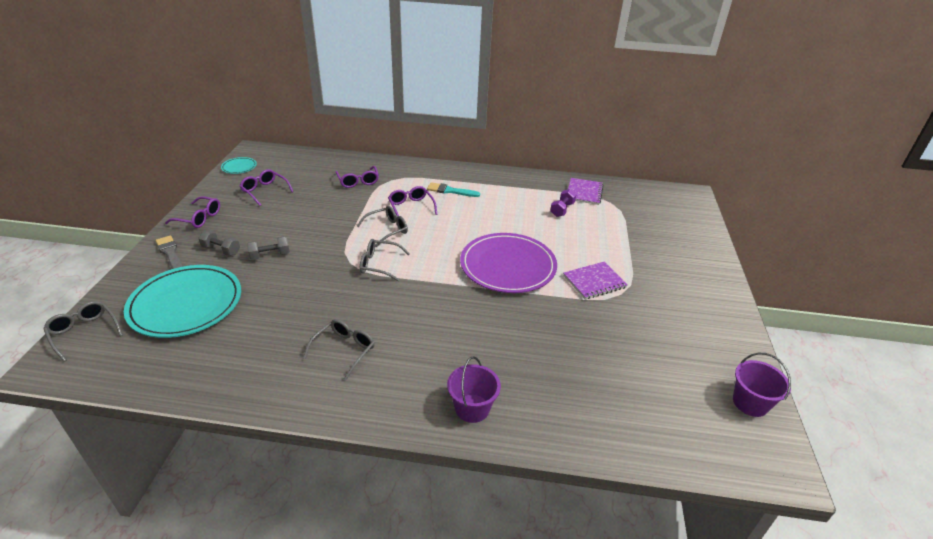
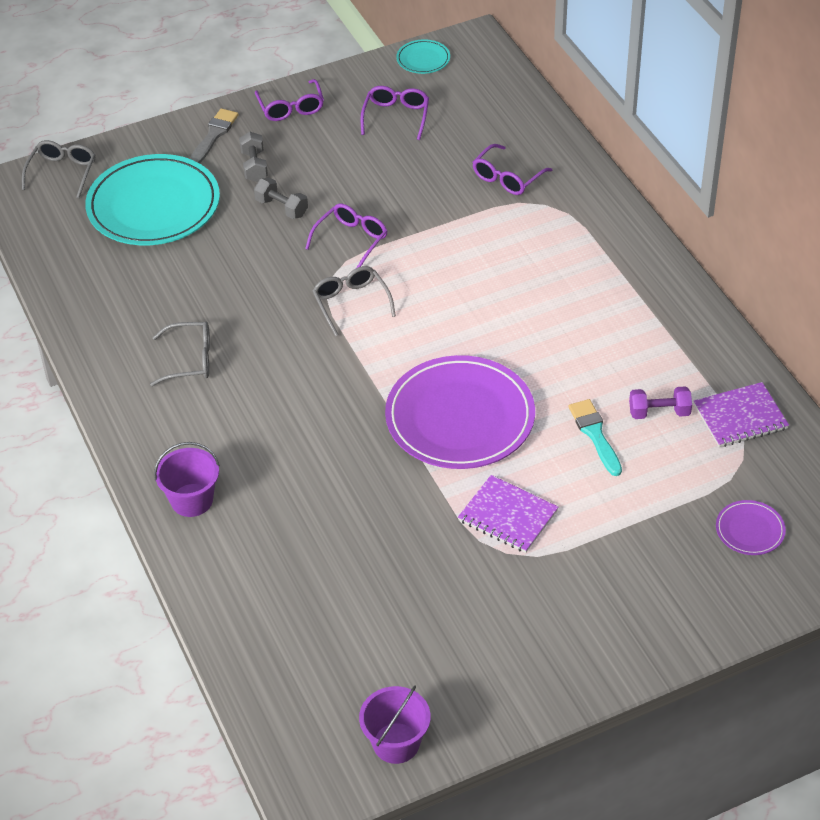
camera: 60 degrees right, 10 degrees up
(387, 230) = (427, 269): grey glasses -> none
(411, 207) = (499, 261): purple glasses -> purple glasses (351, 240)
(450, 191) = (582, 275): turquoise brush -> turquoise brush (595, 434)
(656, 219) = (750, 530): none -> purple plate

